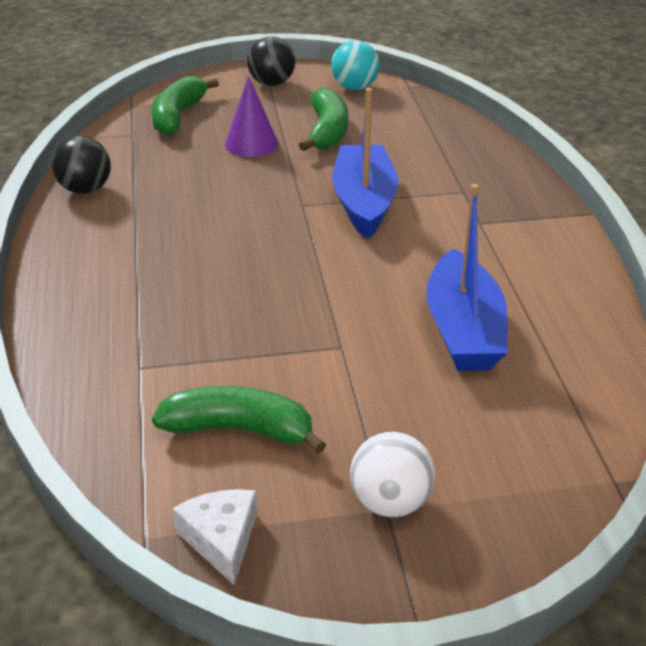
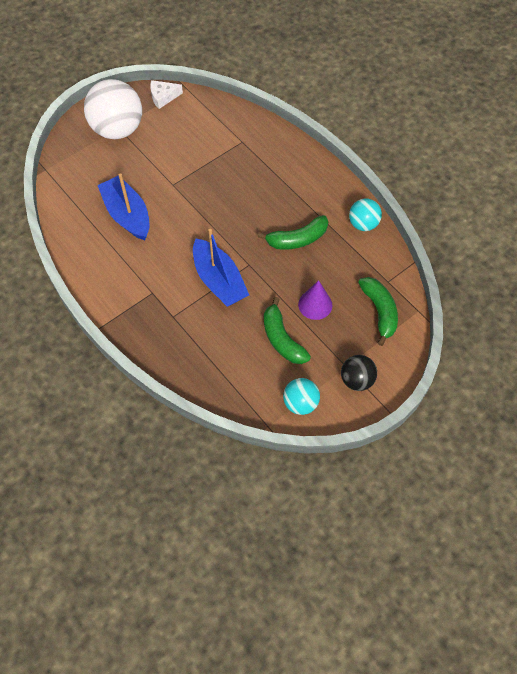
camera: 150 degrees right, 25 degrees up
(85, 190) = (363, 224): black ball -> turquoise ball
(221, 539) = (163, 97): white cheese -> white cheese turned 120 degrees clockwise
(239, 430) = (185, 133): green banana -> green banana (297, 239)
(390, 503) = (118, 129): white ball -> white ball, size x1.88

